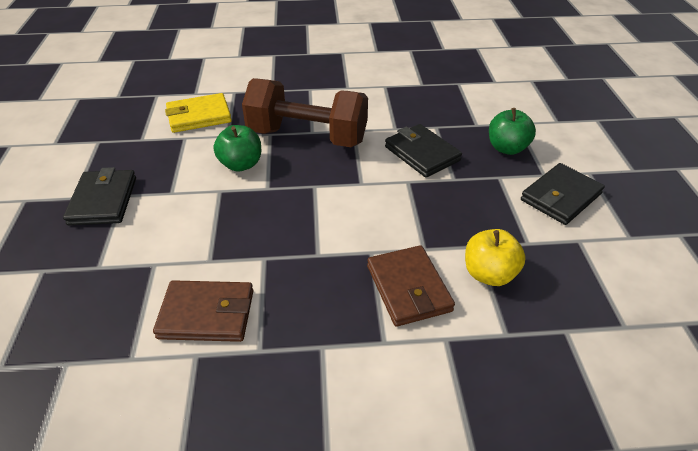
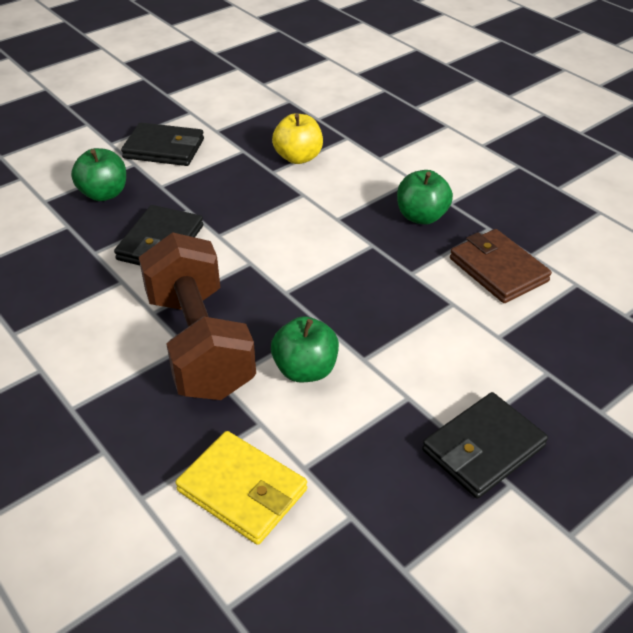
camera: 125 degrees left, 0 degrees up
(322, 309) = (421, 216): none -> green apple
(408, 288) = (354, 186): brown wallet -> none

